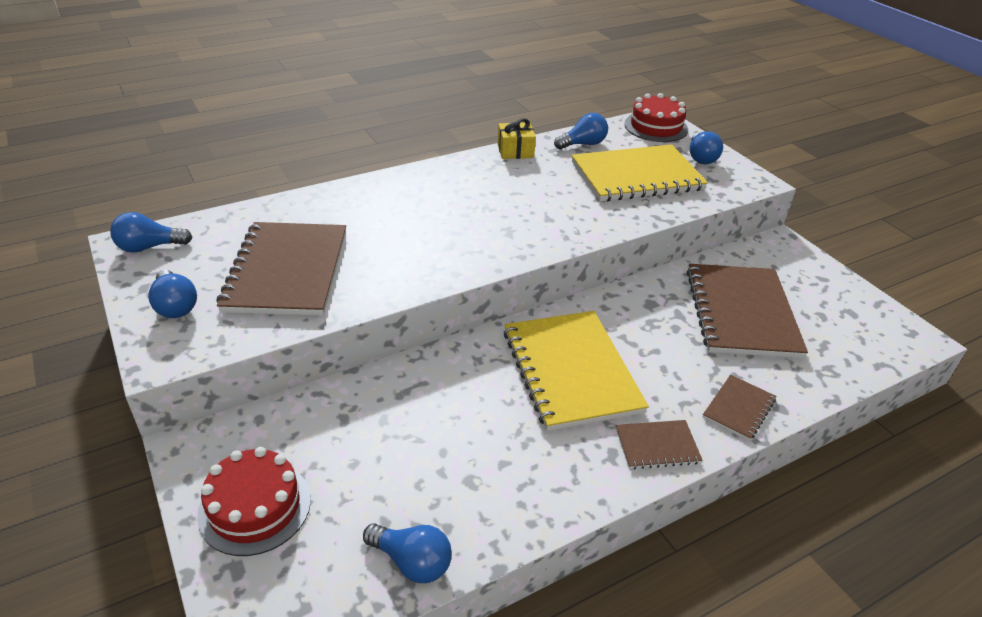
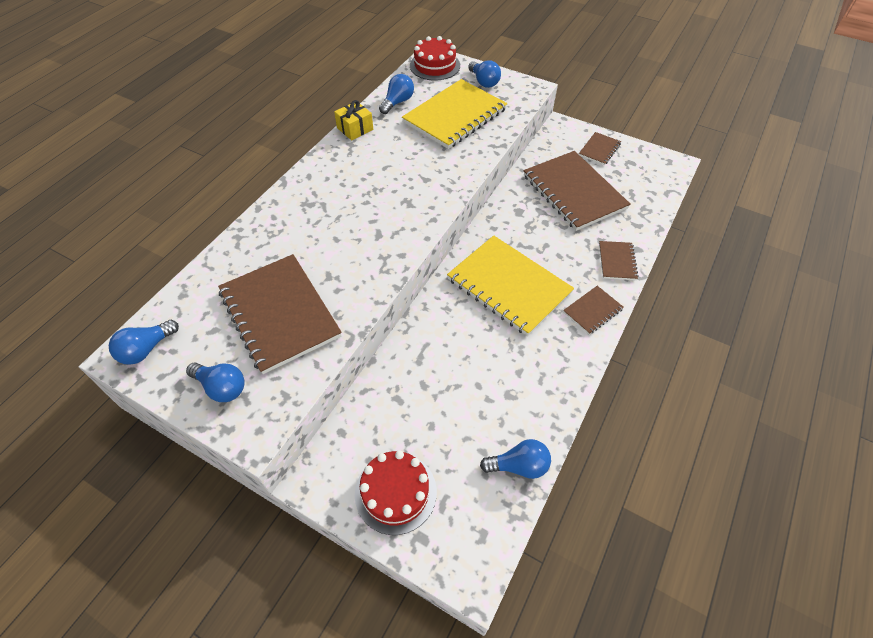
camera: 30 degrees left, 15 degrees up
(815, 283) = (599, 149): none -> brown notebook

